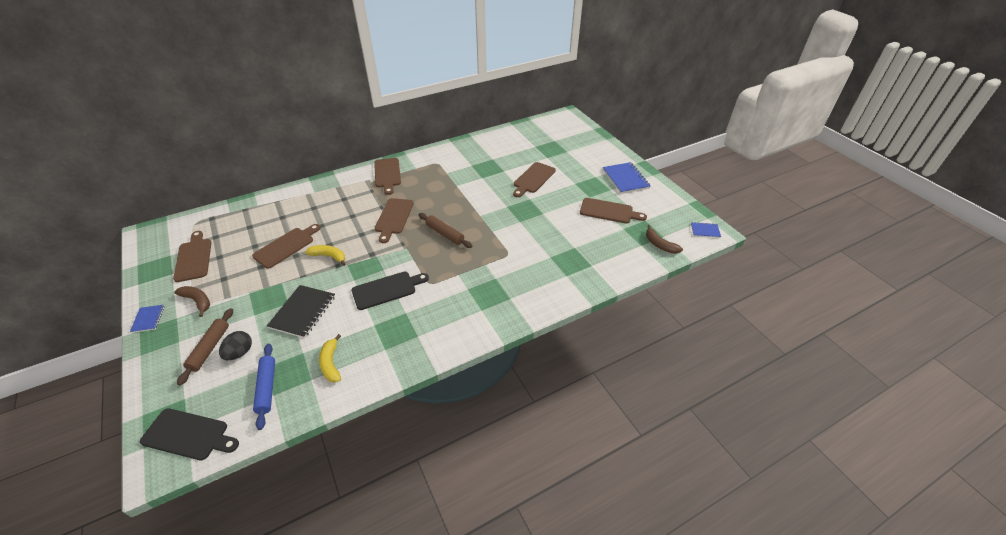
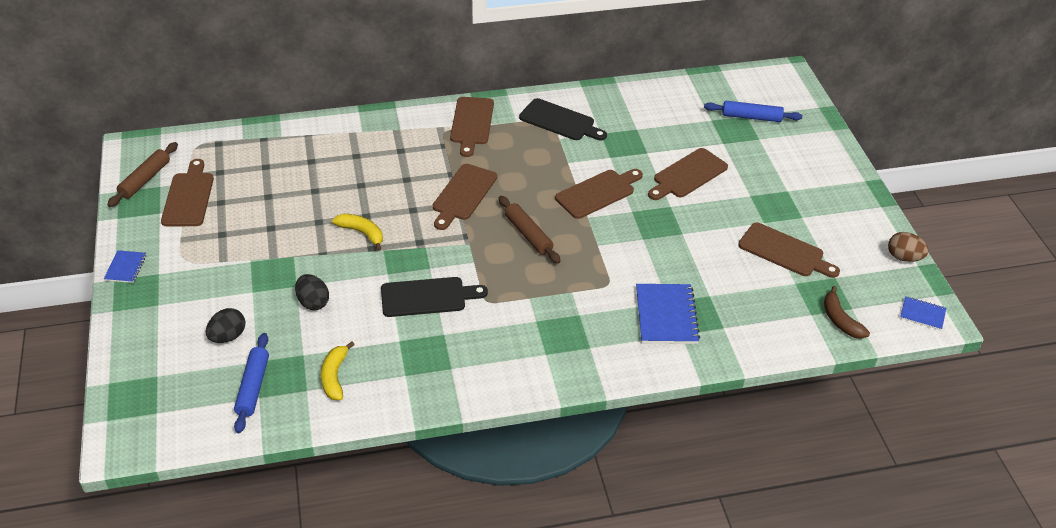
camera: 15 degrees right, 0 degrees up
(188, 435) = (157, 419): black cutting board -> black cutting board (560, 121)
(197, 301) = (186, 258): brown banana -> none
(210, 348) = (193, 322): brown rolling pin -> brown rolling pin (145, 179)
(286, 246) = (309, 206): brown cutting board -> brown cutting board (598, 193)
(303, 312) = (313, 302): black notebook -> black egg
(558, 141) = (751, 117): none -> blue rolling pin
(625, 179) = (834, 204): blue notebook -> blue notebook (666, 315)
(678, 200) = (904, 257): none -> brown egg

